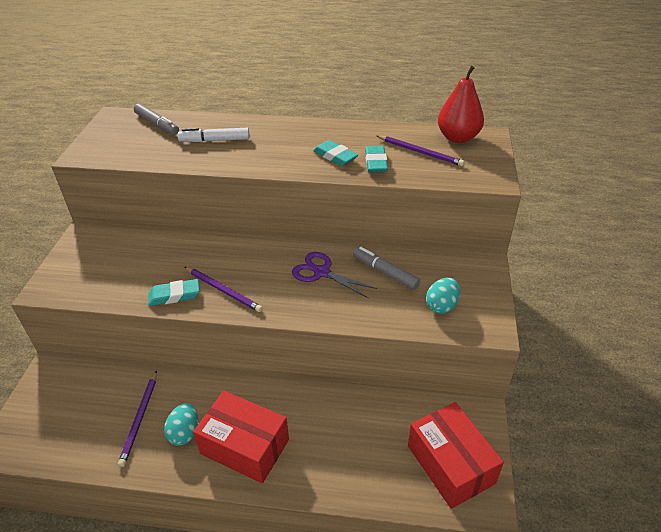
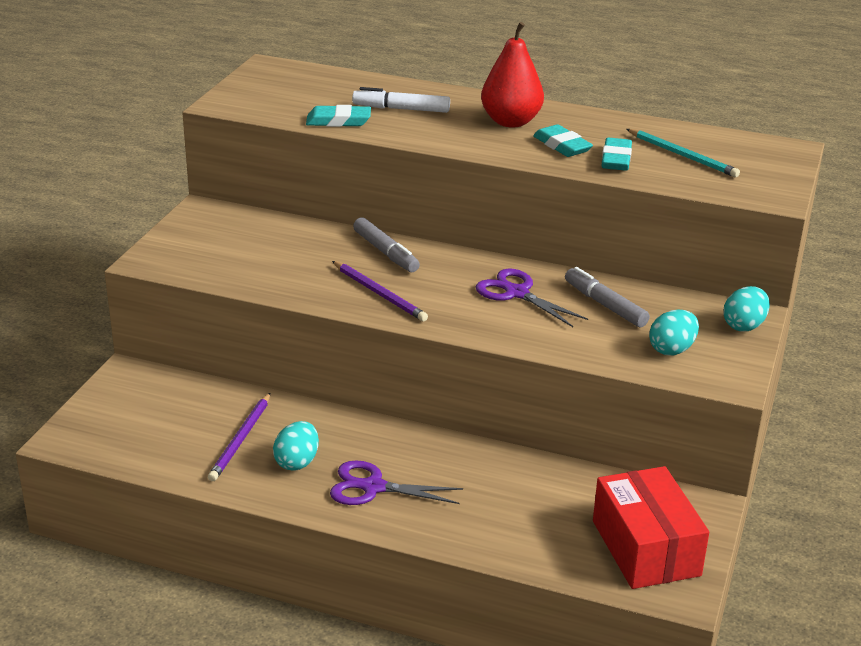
camera: 10 degrees right, 10 degrees down
(157, 124) = (326, 82): grey marker -> grey marker (385, 252)
(174, 295) = (314, 290): turquoise eraser -> turquoise eraser (338, 121)
(244, 446) = (373, 487): red box -> purple scissors
(420, 152) = (683, 156): purple pencil -> turquoise pencil
(458, 138) = (743, 146): red pear -> red pear (511, 122)
(483, 274) = (744, 326): none -> turquoise egg

